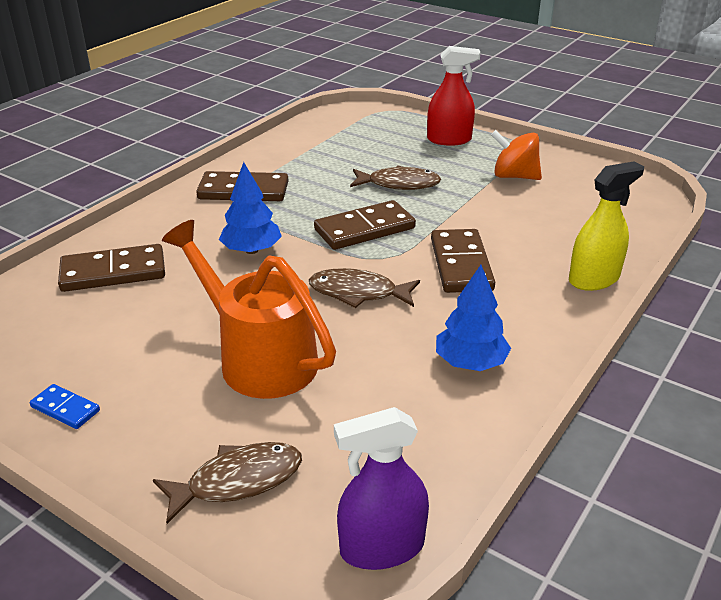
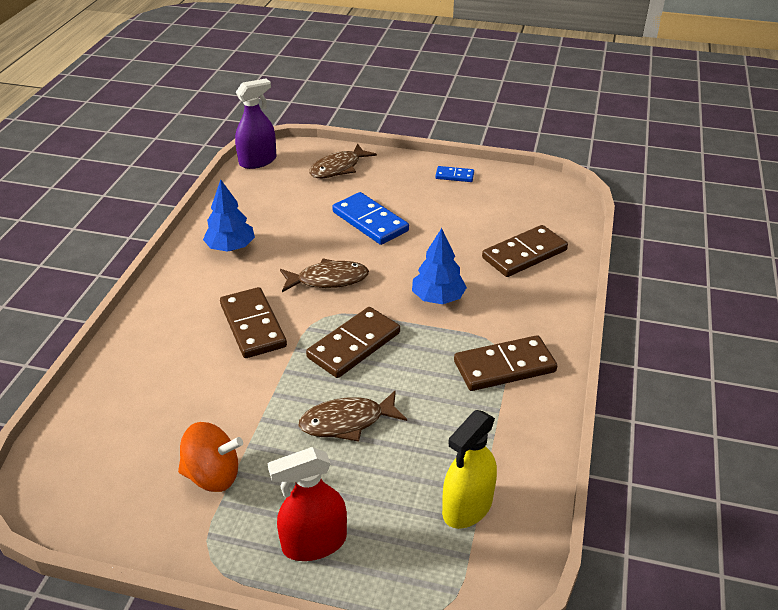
camera: 160 degrees right, 5 degrees up
(258, 357) = (370, 221): orange watering can -> blue domino
(594, 279) = (134, 337): yellow spray bottle -> yellow spray bottle (467, 507)

